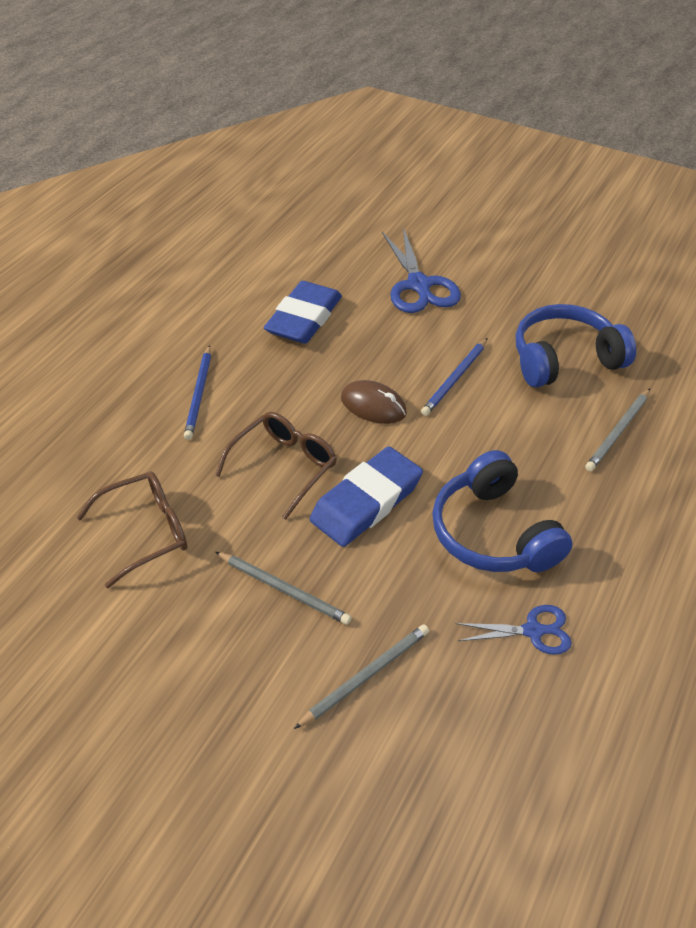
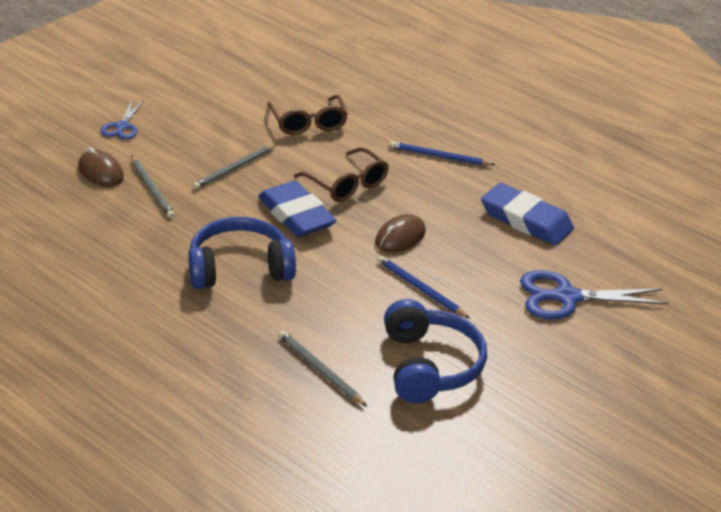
camera: 100 degrees right, 10 degrees down
(345, 762) = (101, 172): none -> brown mouse
(533, 631) = (145, 264): blue scissors -> blue scissors (122, 127)

